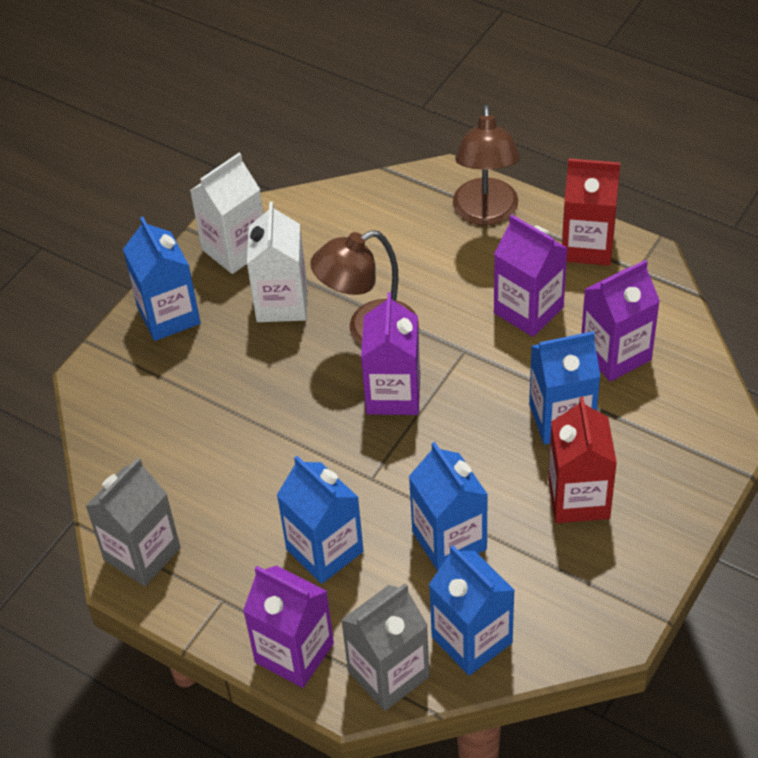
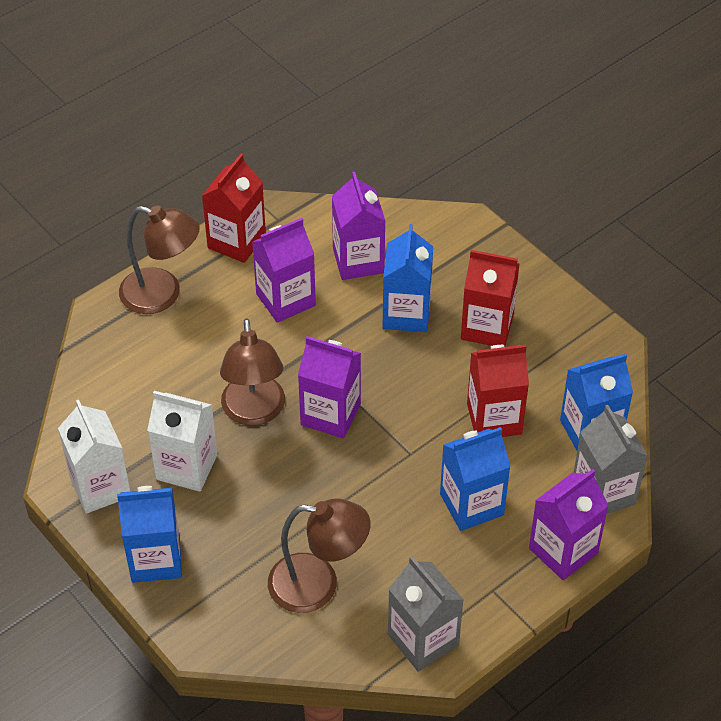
camera: 75 degrees left, 0 degrees up
(180, 448) = (318, 585): none -> brown lamp
(449, 540) = (494, 419): blue carton -> red carton

